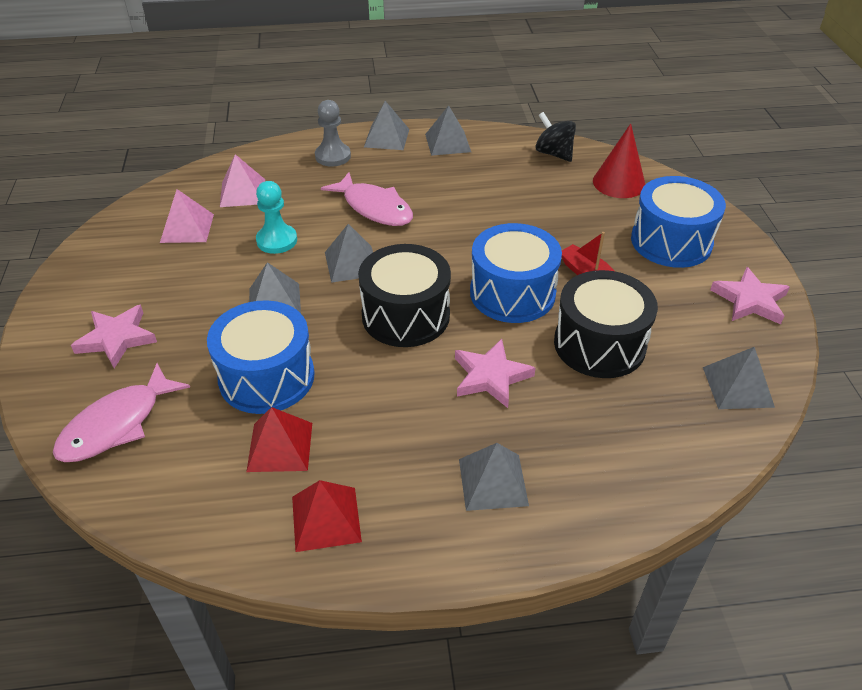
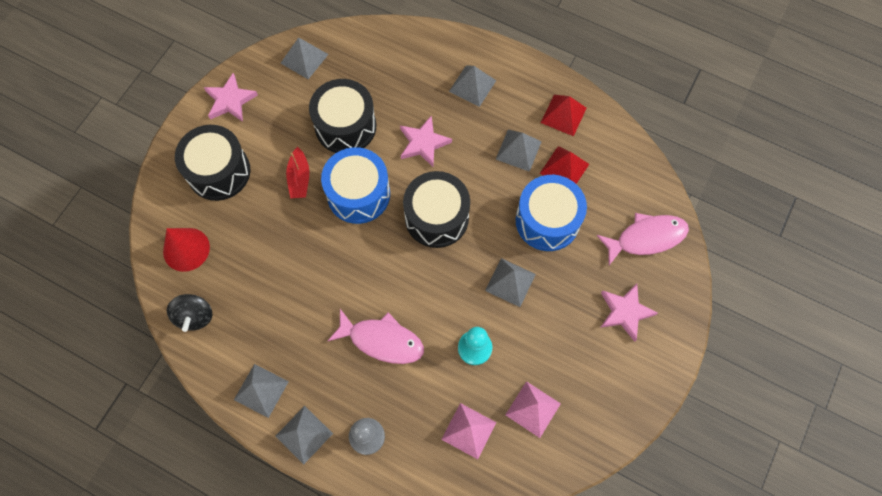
camera: 145 degrees left, 25 degrees up
(351, 263) = (438, 288): grey pyramid -> grey pyramid (518, 150)
(374, 208) = (382, 340): pink fish -> pink fish turned 120 degrees clockwise
(671, 241) = (219, 171): blue drum -> black drum

